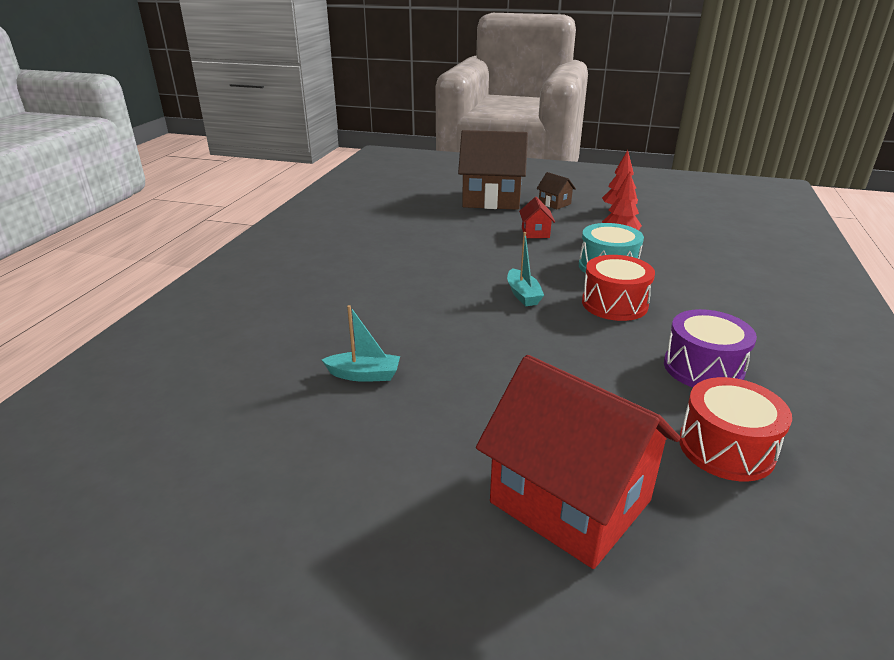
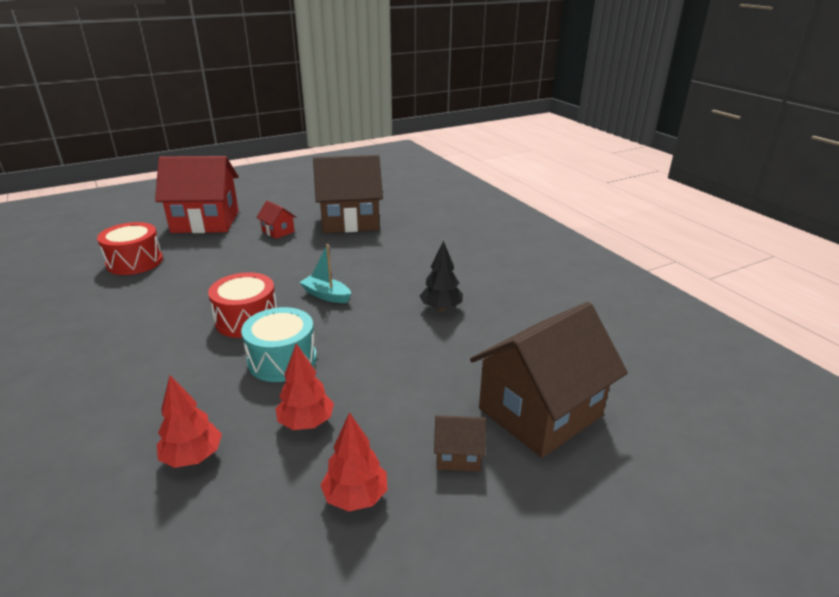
camera: 135 degrees right, 0 degrees up
(364, 375) = (350, 221): turquoise boat -> brown house
(451, 250) = (441, 308): none -> black tree
(535, 233) = (404, 373): red house -> red house (278, 231)
(697, 246) = (192, 457): none -> red tree
(703, 368) = (155, 297): purple drum -> none

